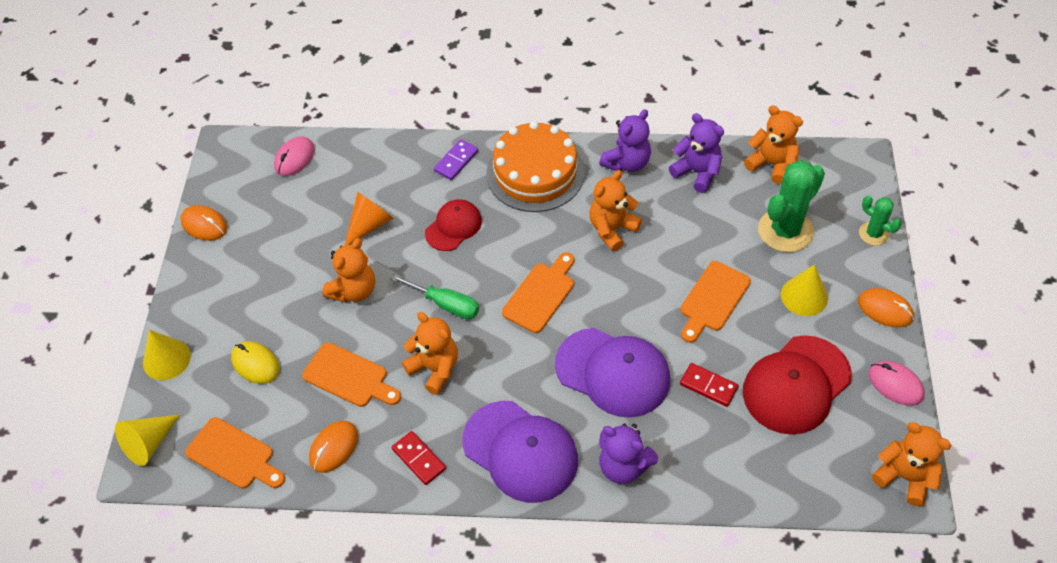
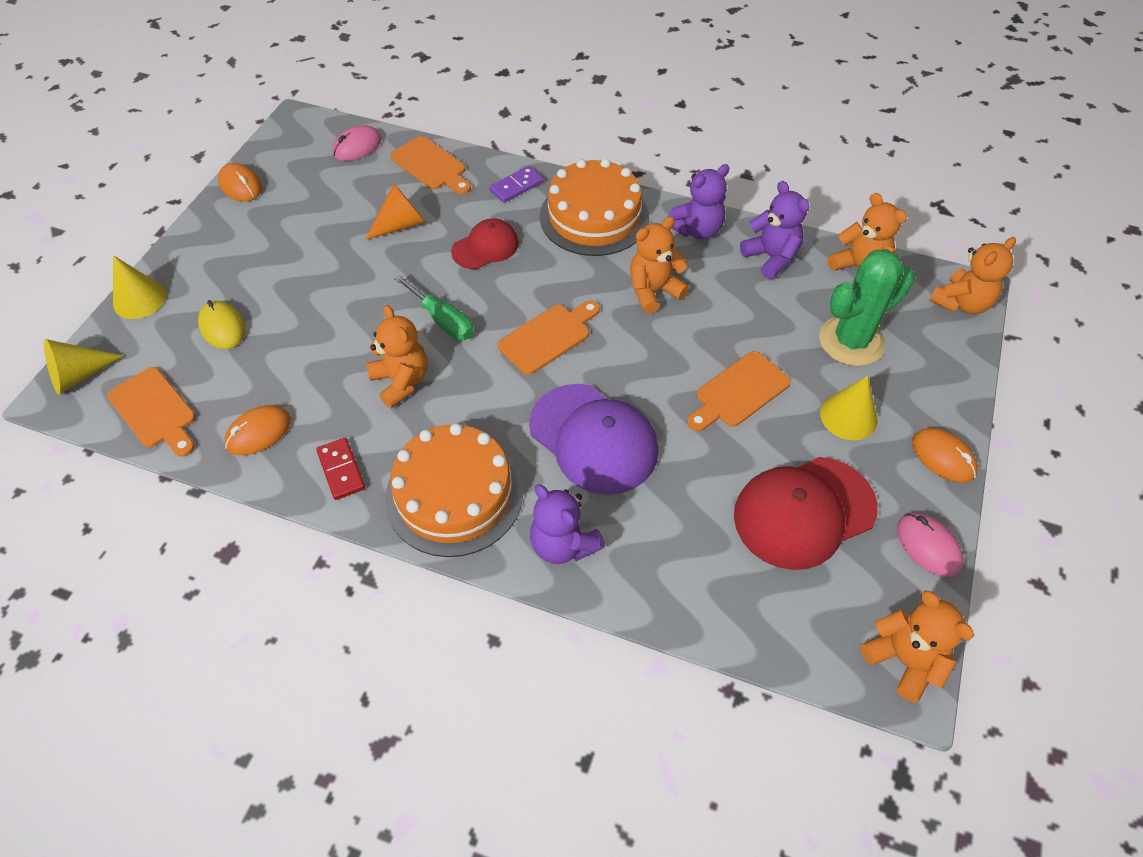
camera: 15 degrees right, 0 degrees up
(349, 377) = (309, 365): orange cutting board -> orange cutting board (431, 165)
(354, 290) = (355, 282): orange teddy bear -> orange teddy bear (961, 303)
(520, 451) = (454, 494): purple cap -> orange cake
(708, 386) = (698, 484): red domino -> none
(873, 234) = (956, 371): green cactus -> none

